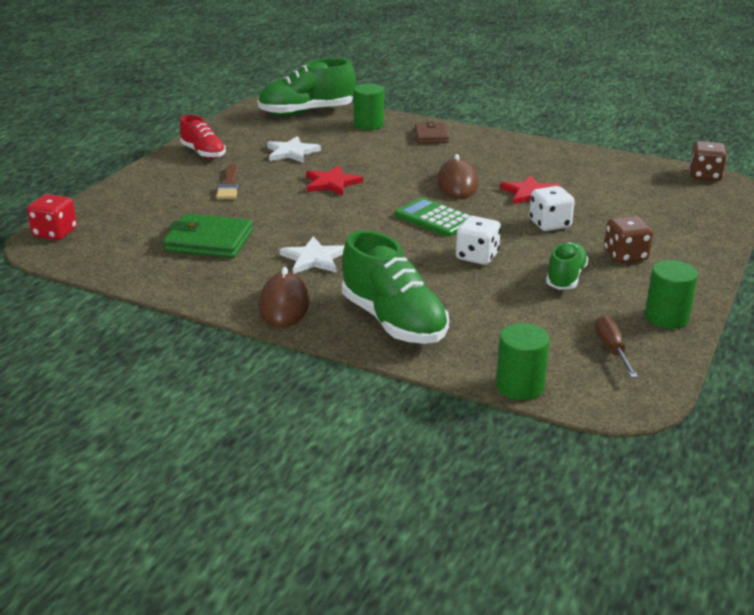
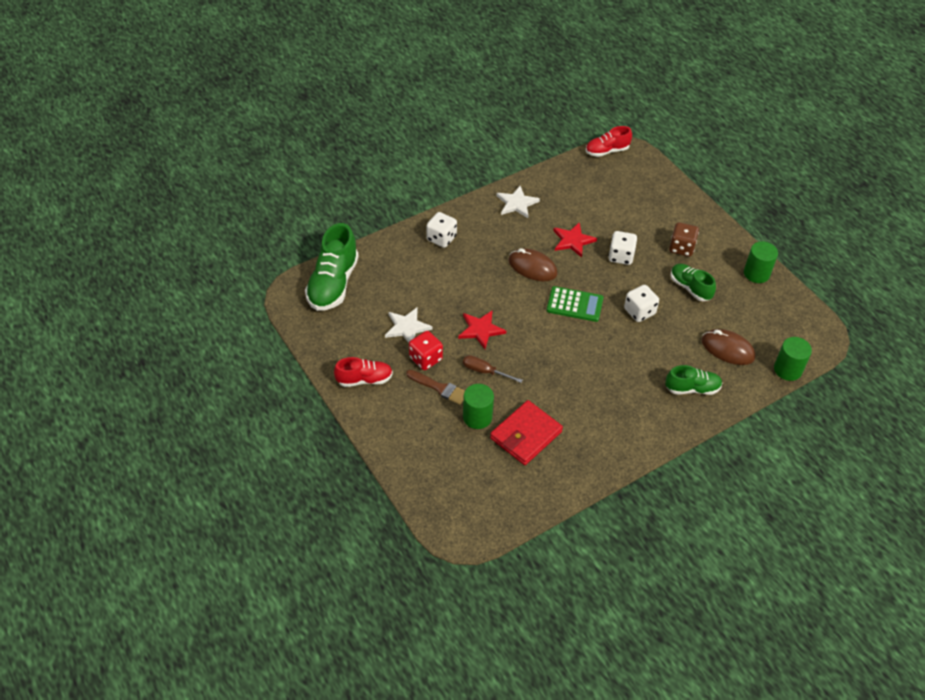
camera: 60 degrees left, 20 degrees up
(55, 233) = (448, 521): red dice -> red dice (425, 359)
(209, 241) = (525, 435): green wallet -> red wallet
(284, 305) = (641, 431): brown mouse -> brown mouse (727, 349)
(314, 259) = (589, 390): white star -> white star (517, 203)
(368, 125) = (390, 261): green cylinder -> green cylinder (477, 417)
(393, 321) = (692, 388): green shoe -> green shoe, size x0.59
(431, 136) = (441, 238): brown wallet -> white dice
(434, 218) = (574, 304): green calculator -> green calculator turned 150 degrees counterclockwise
(611, 349) = (774, 313): brown screwdriver -> brown screwdriver (484, 371)
(705, 175) = (607, 151): brown dice -> red shoe

